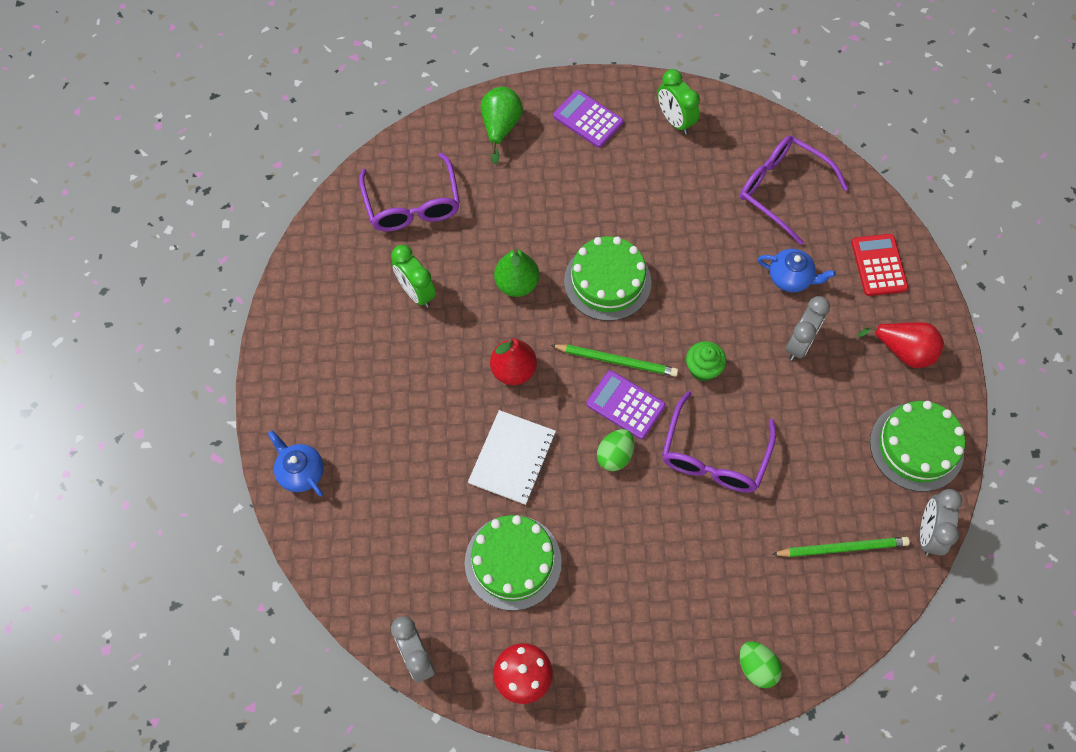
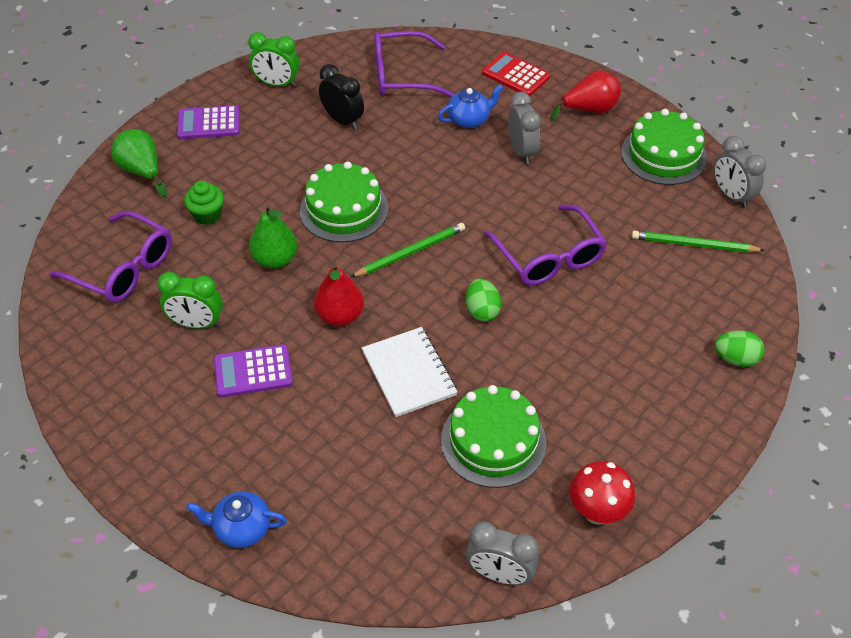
camera: 45 degrees left, 15 degrees down
(625, 405) = (450, 274): purple calculator -> purple calculator (253, 371)
(690, 197) = (343, 120): none -> black clock
(703, 369) = (477, 212): green cupcake -> green cupcake (207, 215)
(841, 548) = (694, 245): green pencil -> green pencil turned 120 degrees counterclockwise

